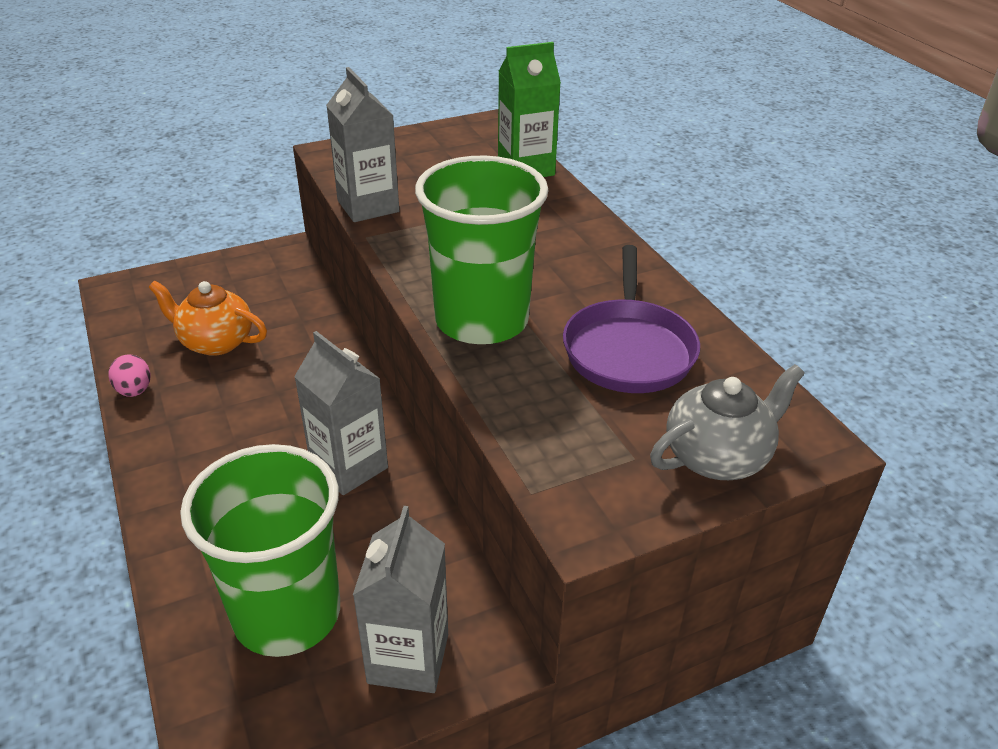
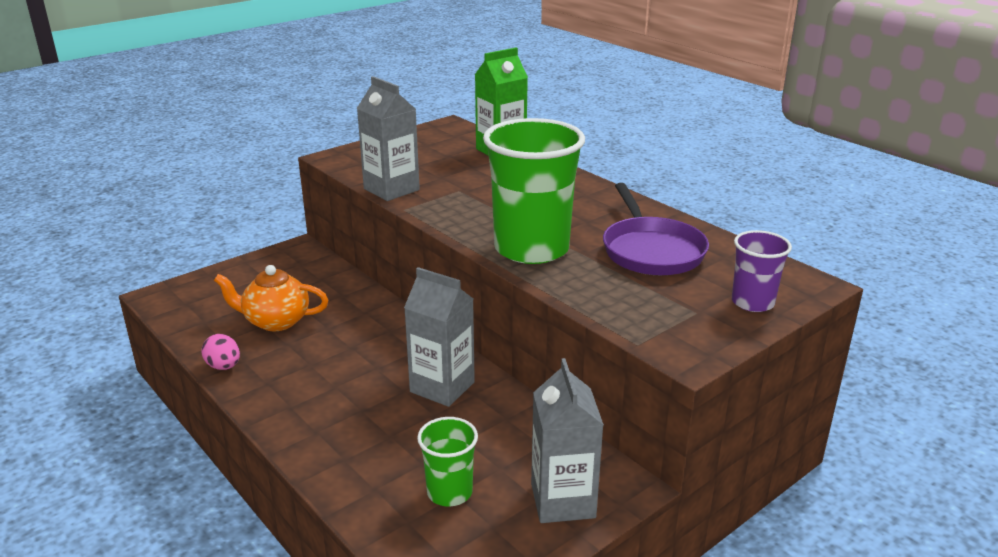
camera: 15 degrees left, 10 degrees down
(287, 613) = (449, 492): green cup -> green cup, size x0.51
(717, 457) = (752, 302): grey teapot -> purple cup

